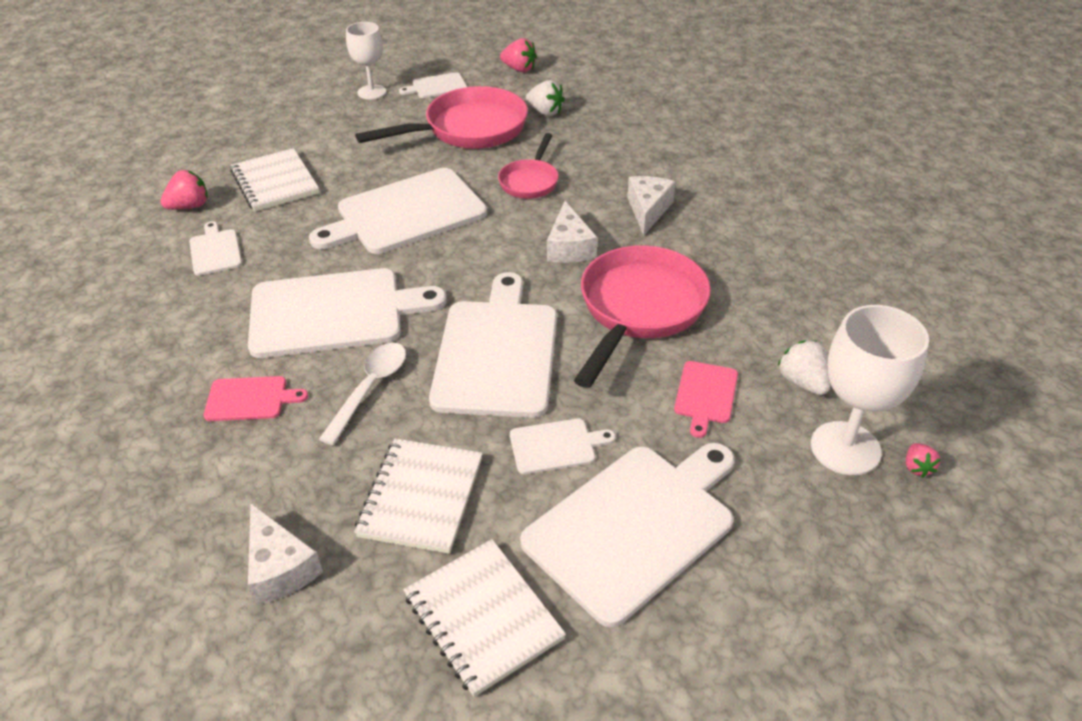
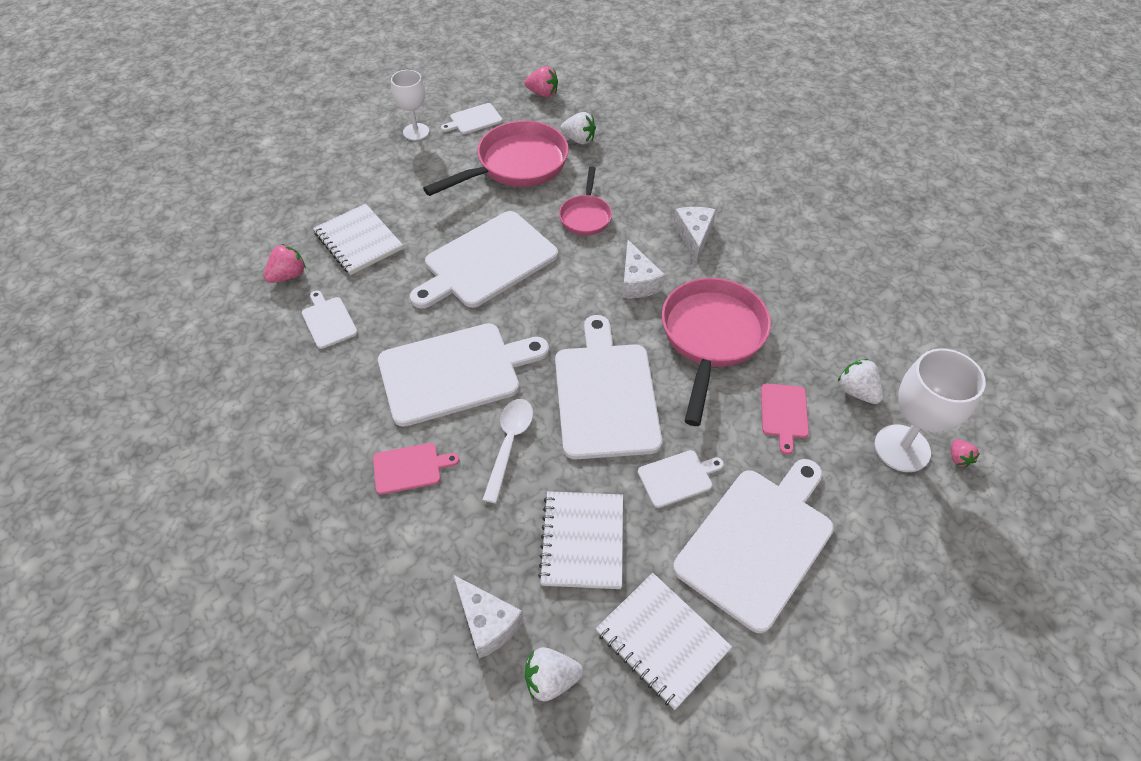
camera: 10 degrees left, 10 degrees up
(334, 640) = (551, 679): none -> white strawberry

